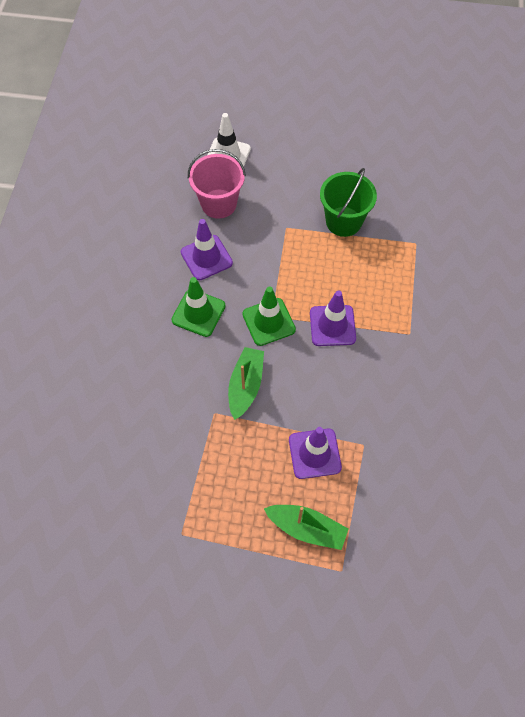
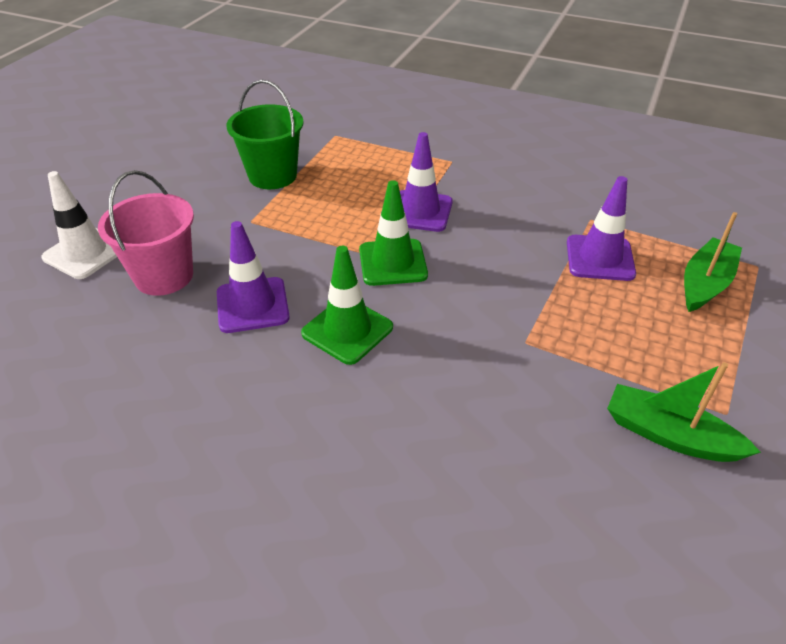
camera: 75 degrees left, 20 degrees down
(246, 386) = (488, 302): green boat -> green boat (669, 435)

